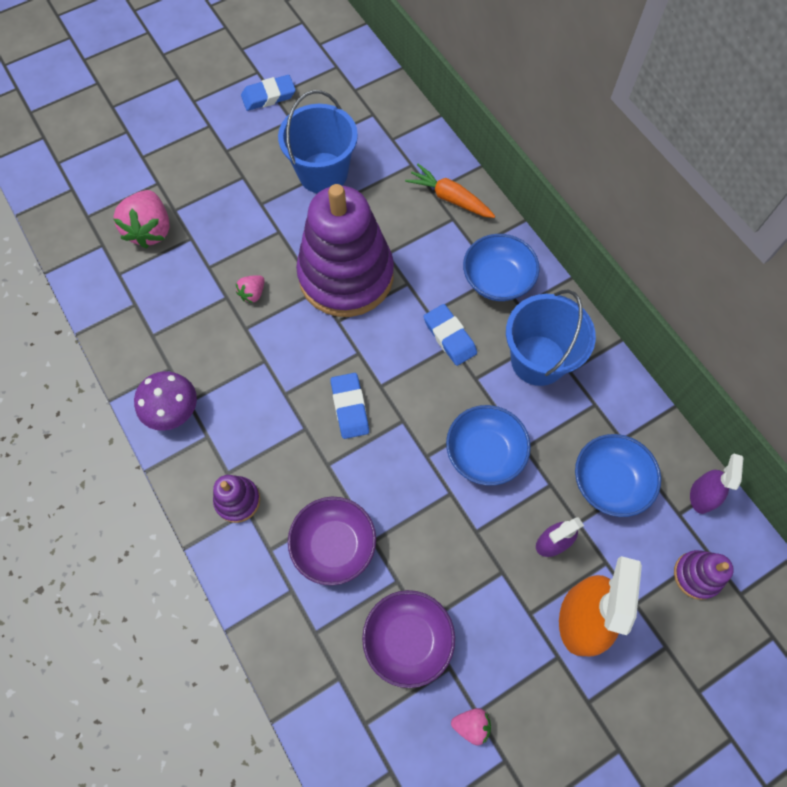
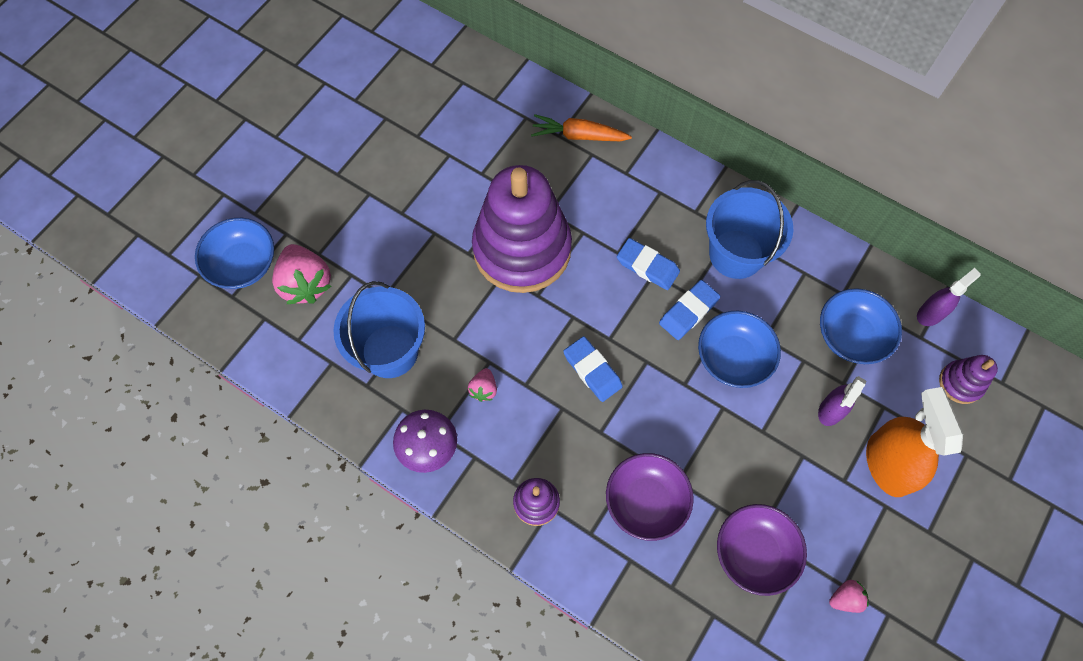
camera: 25 degrees left, 0 degrees up
(253, 293) = (442, 303): pink strawberry -> pink strawberry (483, 389)
(268, 96) = (350, 103): blue eraser -> blue eraser (688, 312)
(323, 173) = (446, 159): blue bucket -> blue bucket (390, 351)
(497, 279) = (662, 195): blue bowl -> blue bowl (243, 264)
(701, 495) = (931, 313): purple spray bottle -> purple spray bottle turned 60 degrees clockwise

